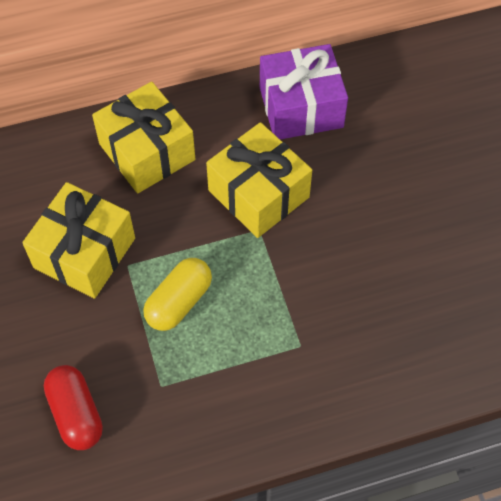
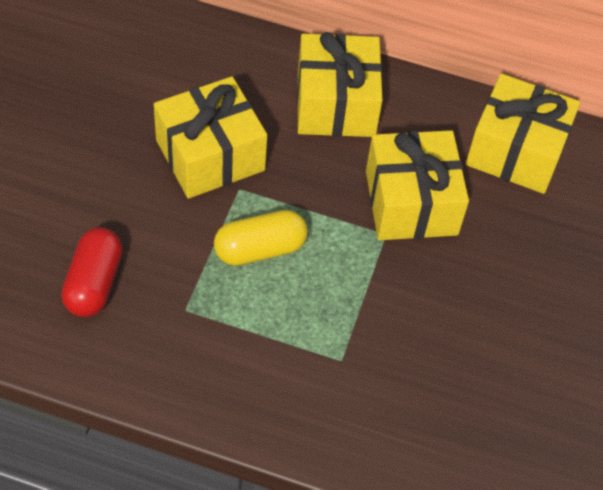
camera: 30 degrees right, 5 degrees down
(301, 107) = (516, 151): purple gift -> yellow gift

